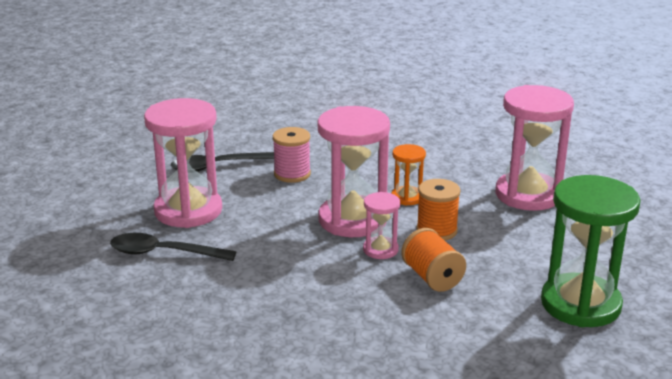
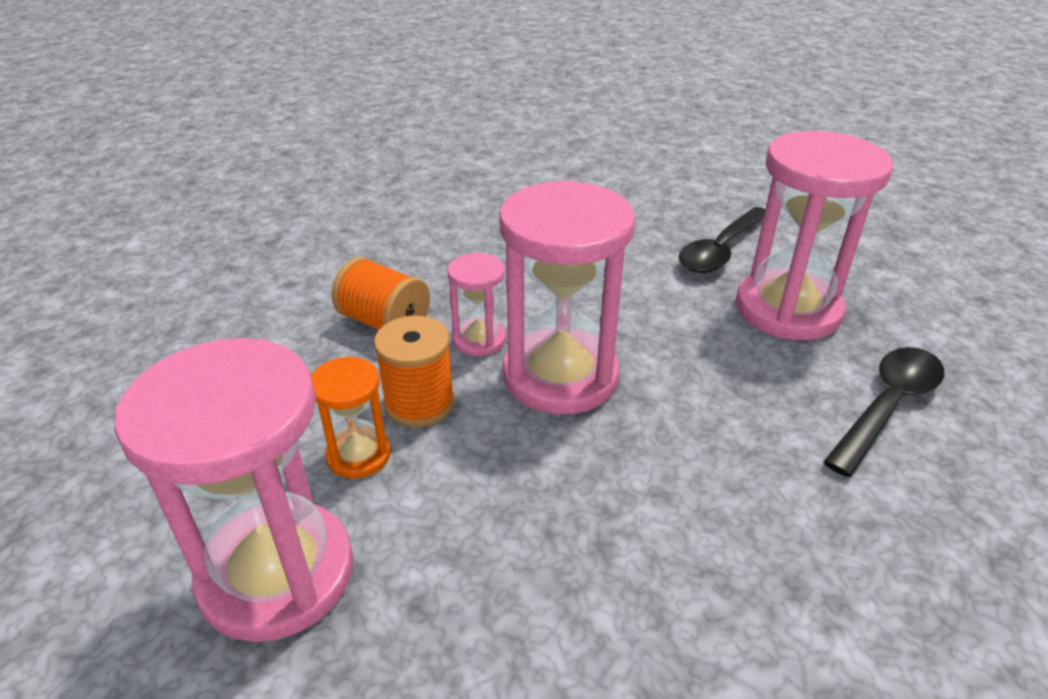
camera: 150 degrees right, 10 degrees up
(164, 253) = (721, 250): black spoon -> black spoon turned 150 degrees clockwise
(292, 174) = (756, 439): pink spool -> none
(407, 197) = (514, 461): orange hourglass -> orange hourglass (358, 455)
(580, 304) = (170, 349): green hourglass -> none

